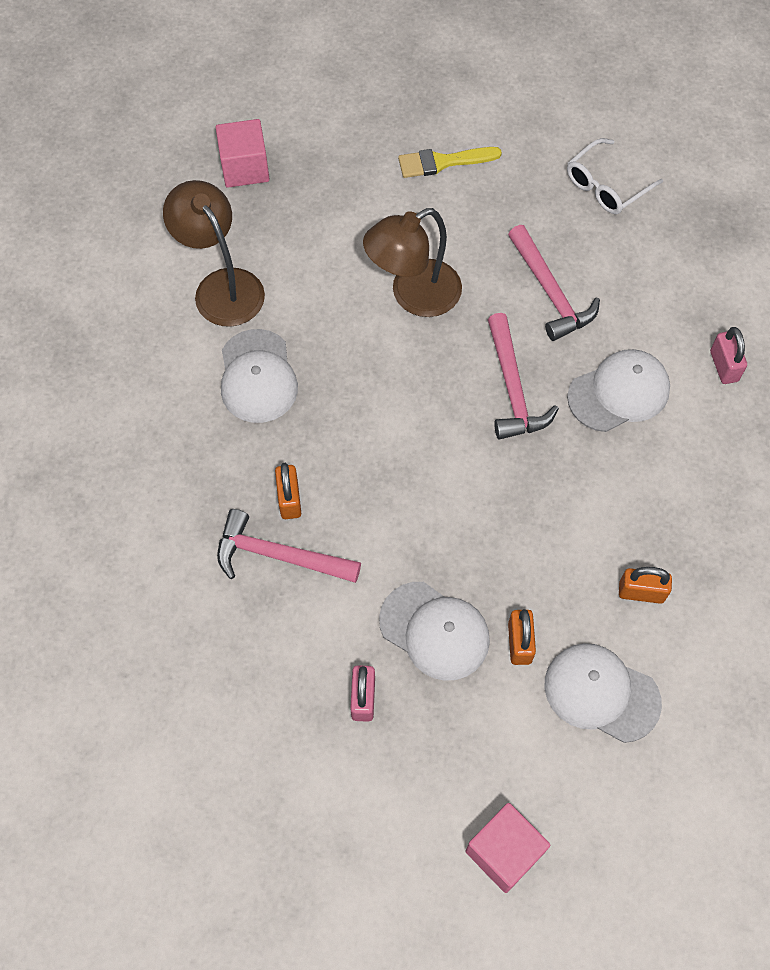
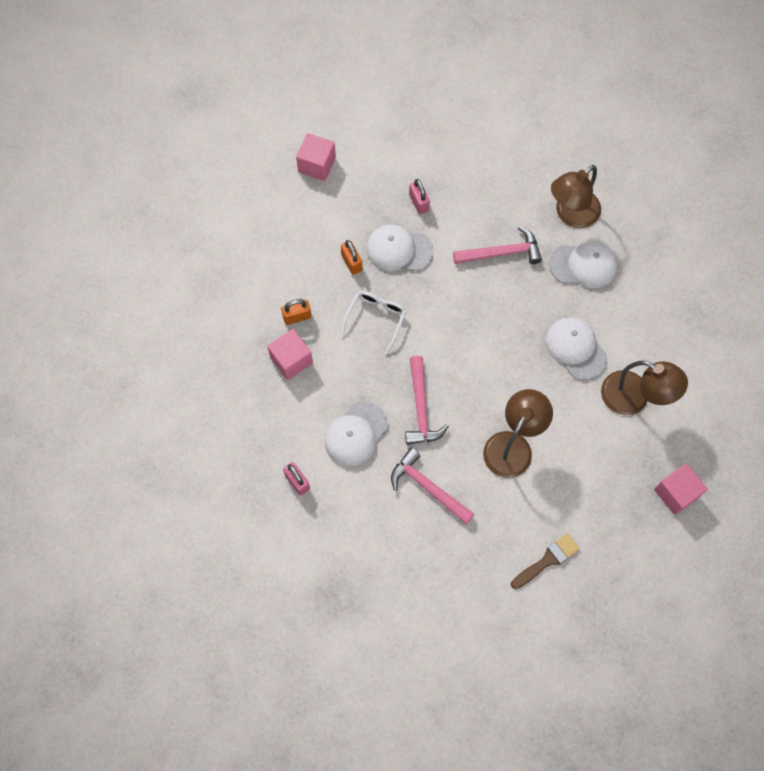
camera: 155 degrees right, 5 degrees up
(138, 568) = (571, 215): none -> brown lamp
(289, 499) = (514, 285): orange padlock -> none
(443, 162) = (547, 560): yellow brush -> brown brush
(513, 388) = (421, 408): pink hammer -> pink hammer turned 150 degrees counterclockwise
(601, 693) = (298, 255): white cap -> white cap (583, 265)
(606, 186) = (426, 592): white glasses -> white glasses (375, 319)
(674, 530) = (291, 360): none -> pink cube

